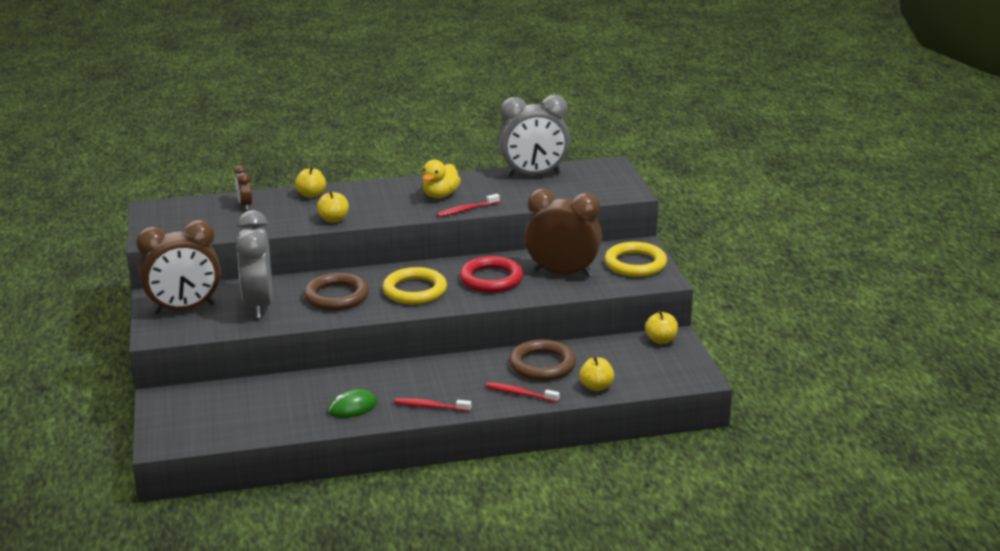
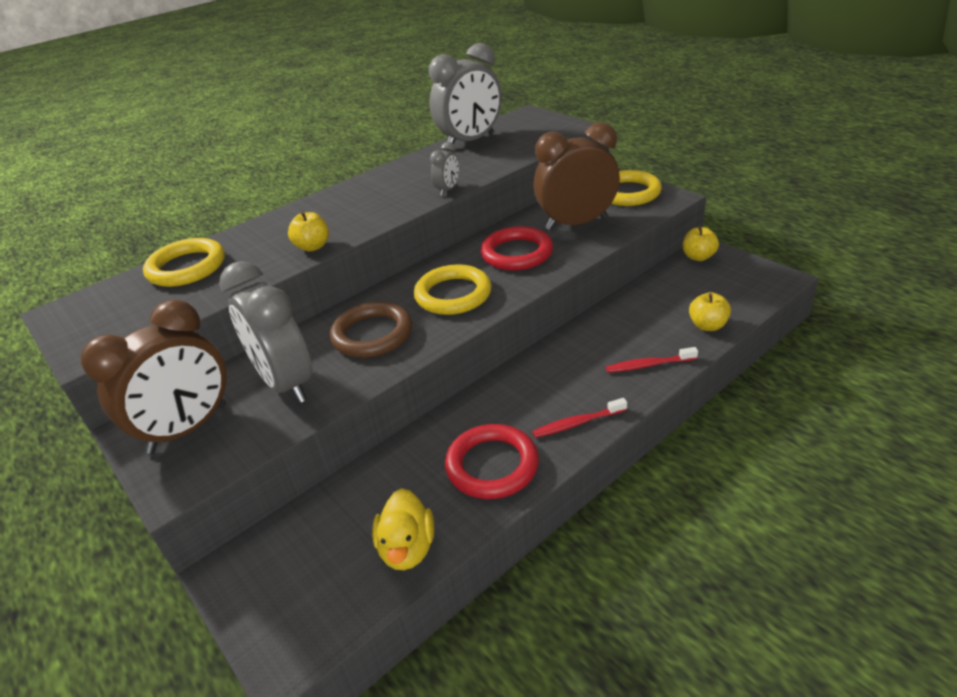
camera: 25 degrees left, 10 degrees up
(245, 205) = (187, 267): brown clock -> yellow ring
(311, 195) = (259, 230): yellow apple -> none
(353, 407) = (492, 465): green mouse -> red ring
(440, 195) = (403, 185): yellow duck -> yellow duck (407, 548)
(467, 210) = (448, 190): red toothbrush -> grey clock
(542, 365) = (629, 324): brown ring -> none

